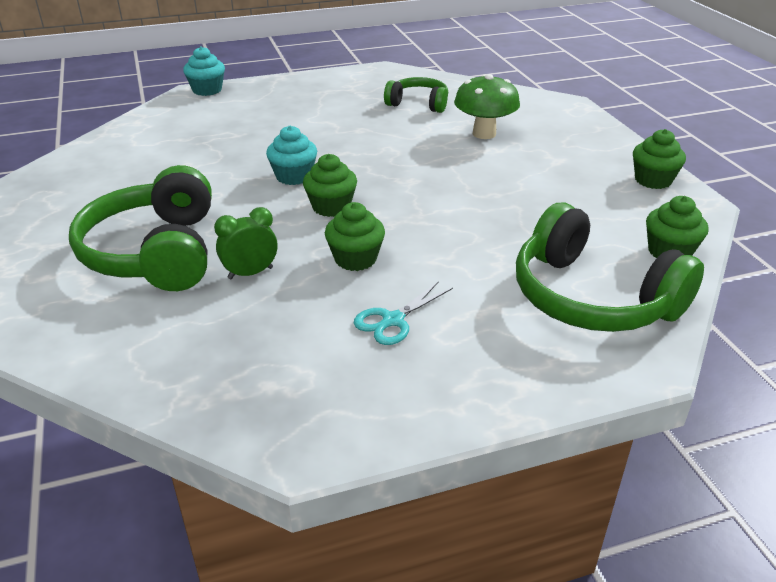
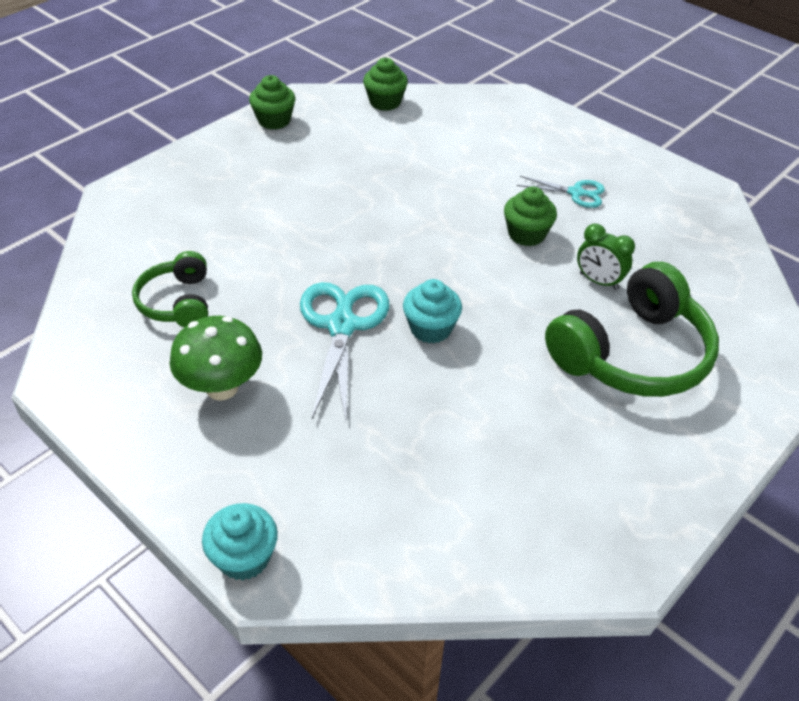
camera: 120 degrees left, 10 degrees up
(331, 207) = (464, 278): green cupcake -> none
(336, 147) = (342, 325): none -> turquoise scissors
(484, 134) = (236, 229): green mushroom -> green mushroom (222, 388)
(592, 298) = (471, 123): green headphones -> none

